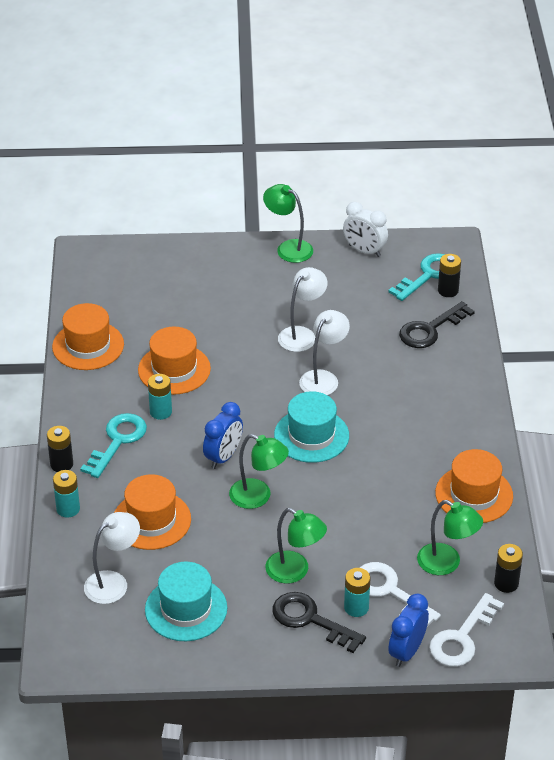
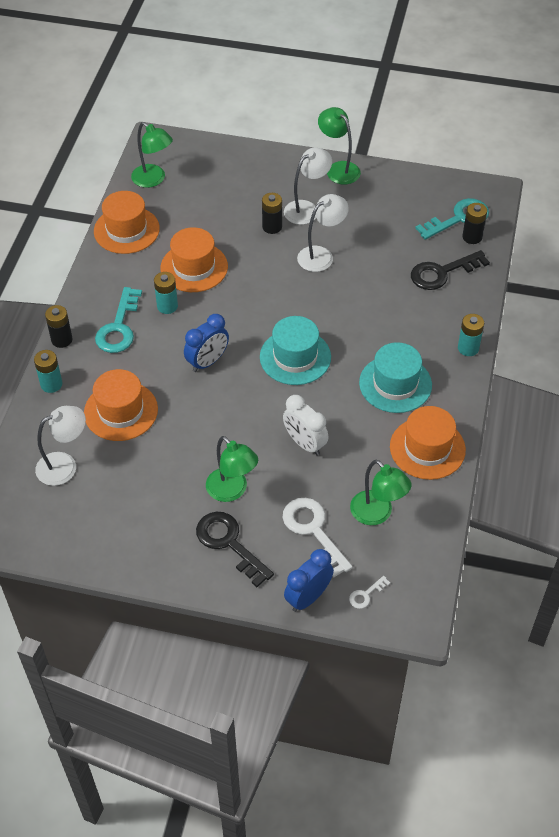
camera: 15 degrees right, 10 degrees up
(117, 441) = (119, 327): turquoise key -> turquoise key turned 150 degrees clockwise
(186, 609) = (119, 506): turquoise hat -> turquoise hat (395, 384)
(258, 497) = (225, 408): green lamp -> green lamp (153, 180)
(323, 378) = (326, 302): white lamp -> white lamp (307, 209)
(356, 607) = (276, 540): turquoise battery -> turquoise battery (468, 348)
(364, 251) = (407, 184): white clock -> white clock (304, 443)
(462, 638) = (366, 595): white key -> white key, size x0.47
(506, 583) = (427, 547): black battery -> black battery (272, 227)

